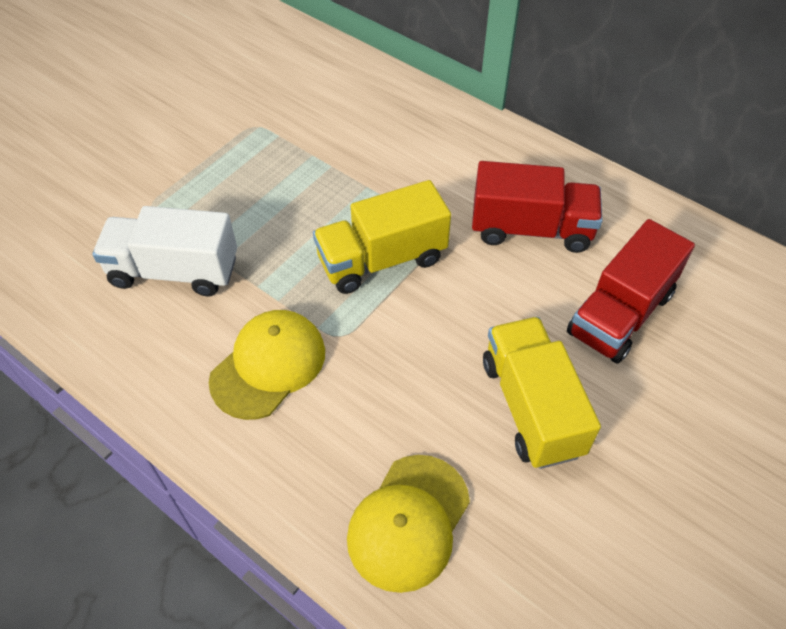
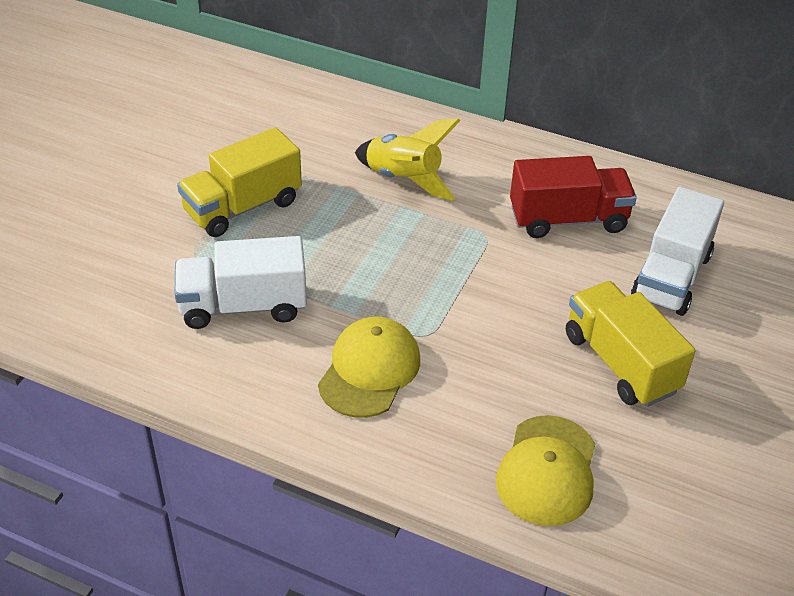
camera: 15 degrees left, 10 degrees down
(379, 159) = (404, 180): none -> yellow rocket
(382, 259) = (440, 265): yellow truck -> yellow truck (242, 207)
(620, 314) = (671, 277): red truck -> white truck

